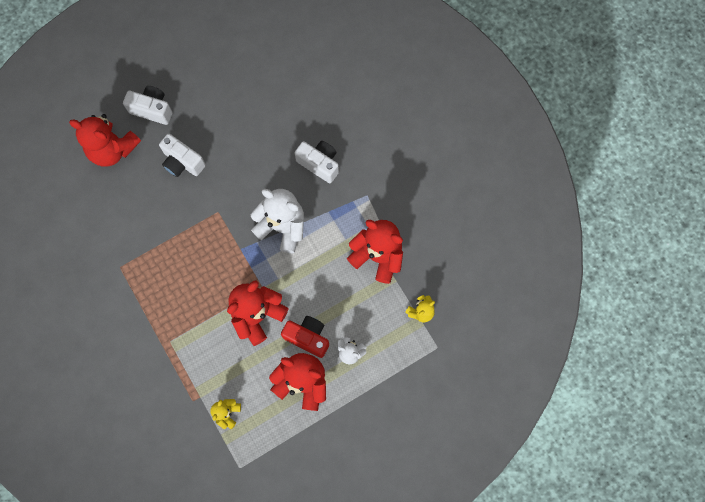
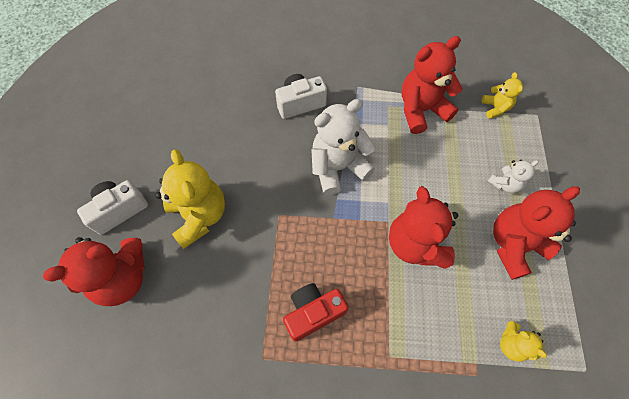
camera: 55 degrees left, 10 degrees down
(182, 162) = (199, 216): white camera -> yellow teddy bear
(308, 337) = (467, 212): red camera -> red camera (313, 313)

